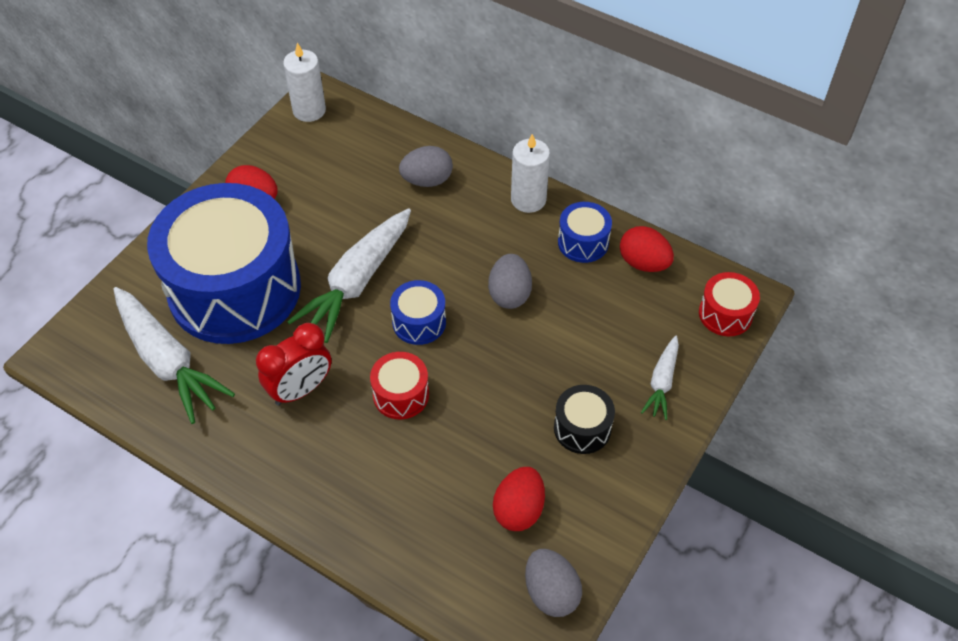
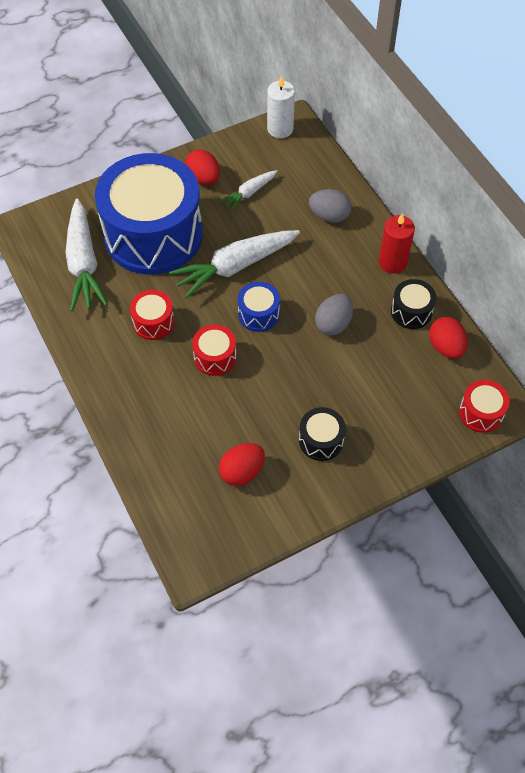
camera: 30 degrees right, 5 degrees up
(300, 389) = (153, 322): red clock -> red drum
(528, 199) = (392, 262): white candle -> red candle
(551, 592) = (227, 535): grey egg -> none
(583, 242) = (411, 311): blue drum -> black drum
(662, 382) = (399, 437): white carrot -> white carrot (249, 193)

